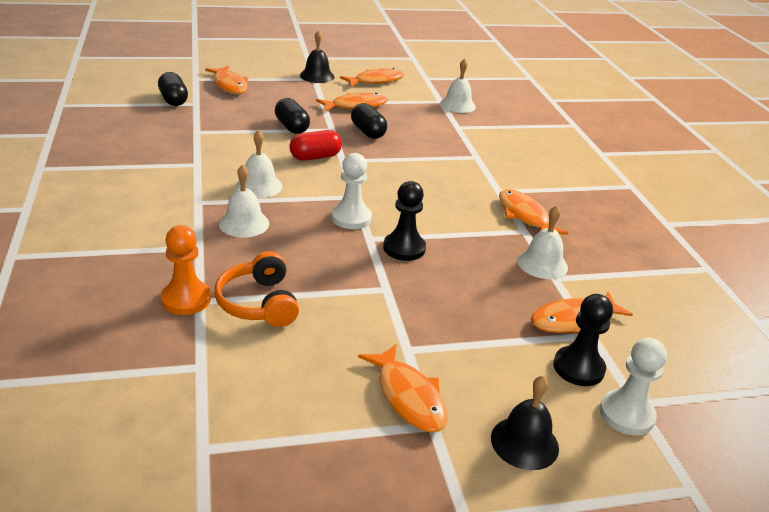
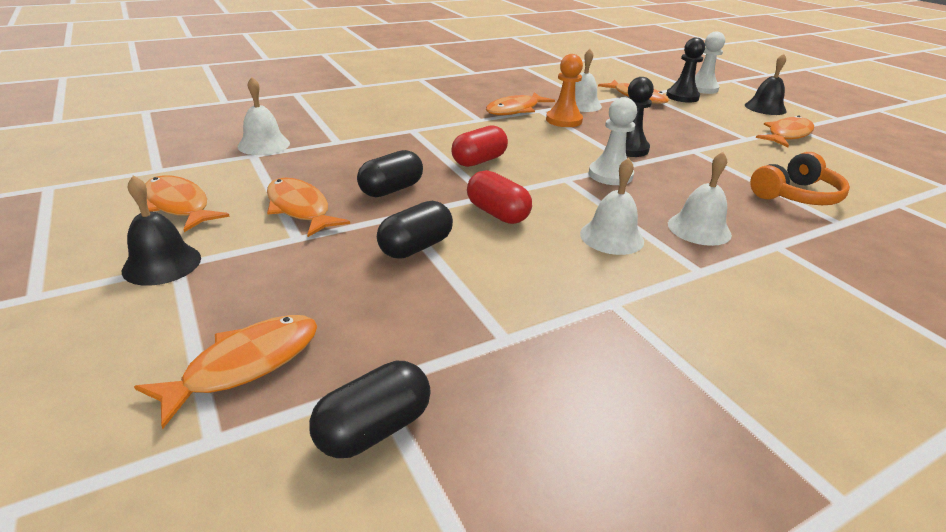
camera: 105 degrees left, 0 degrees up
(186, 299) = (852, 230): orange pawn -> orange pawn (564, 120)
(402, 170) = (479, 161): none -> red capsule

